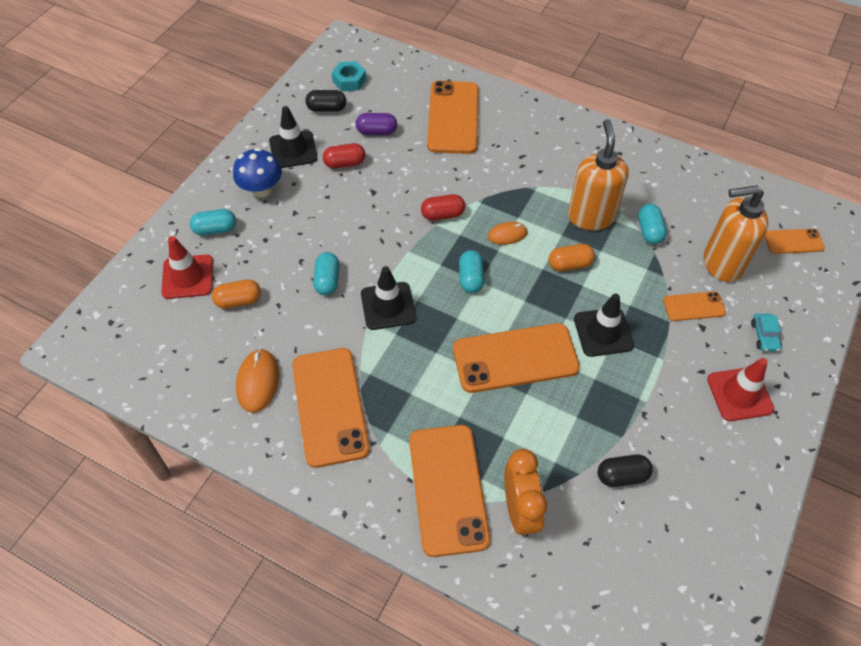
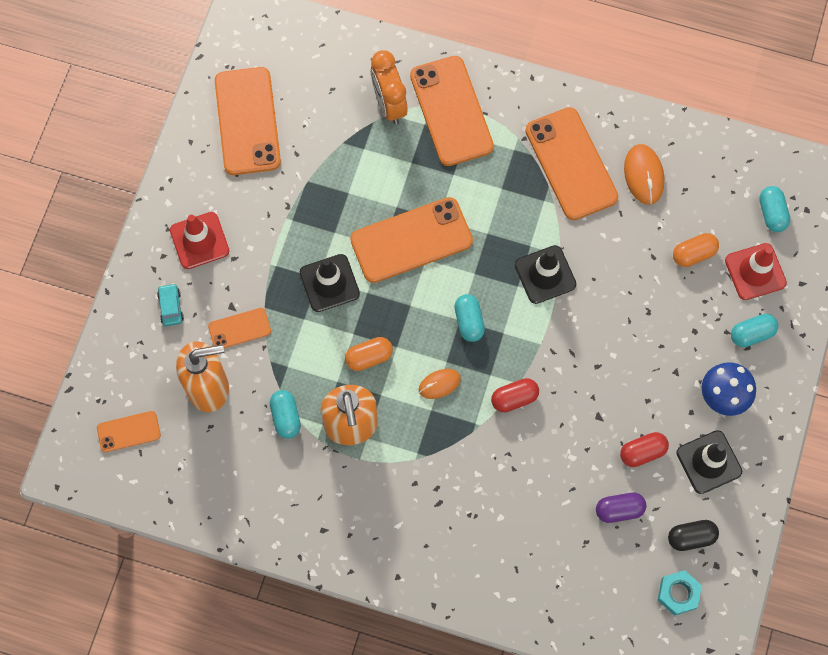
camera: 170 degrees right, 15 degrees up
(327, 280) = (614, 293): turquoise capsule -> turquoise capsule (772, 213)
(453, 117) = (531, 551): orange phone -> orange phone (247, 121)
(622, 476) = (306, 147): black capsule -> none

